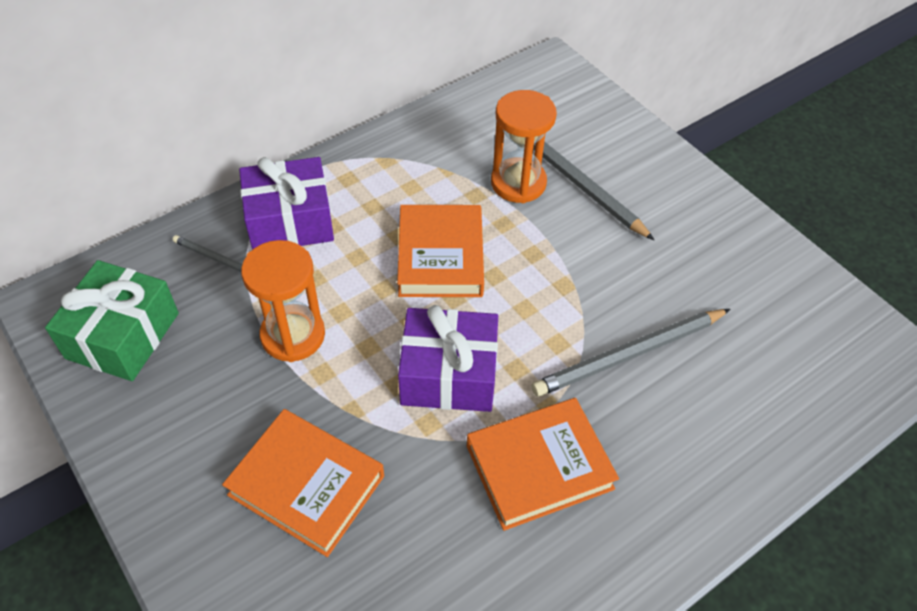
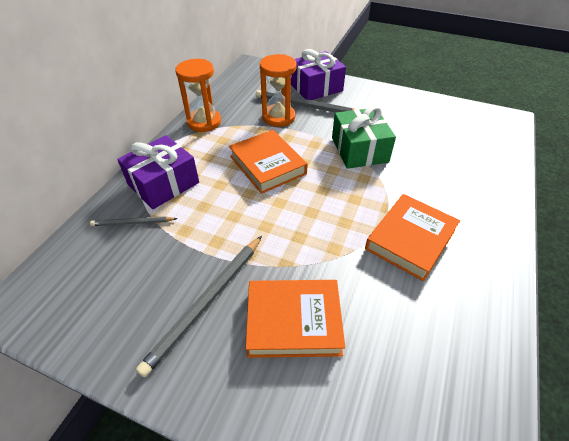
camera: 30 degrees left, 5 degrees down
(123, 335) = (93, 298): green gift -> green gift (359, 150)
(293, 335) = (214, 241): orange hourglass -> orange hourglass (204, 122)
(448, 374) = (323, 218): purple gift -> purple gift (316, 87)
(629, 355) = (401, 167): grey pencil -> grey pencil (206, 302)

